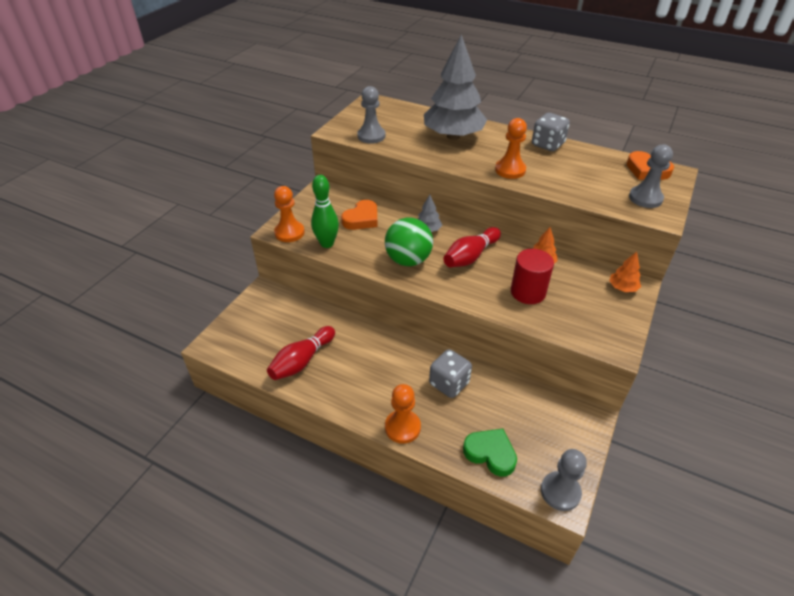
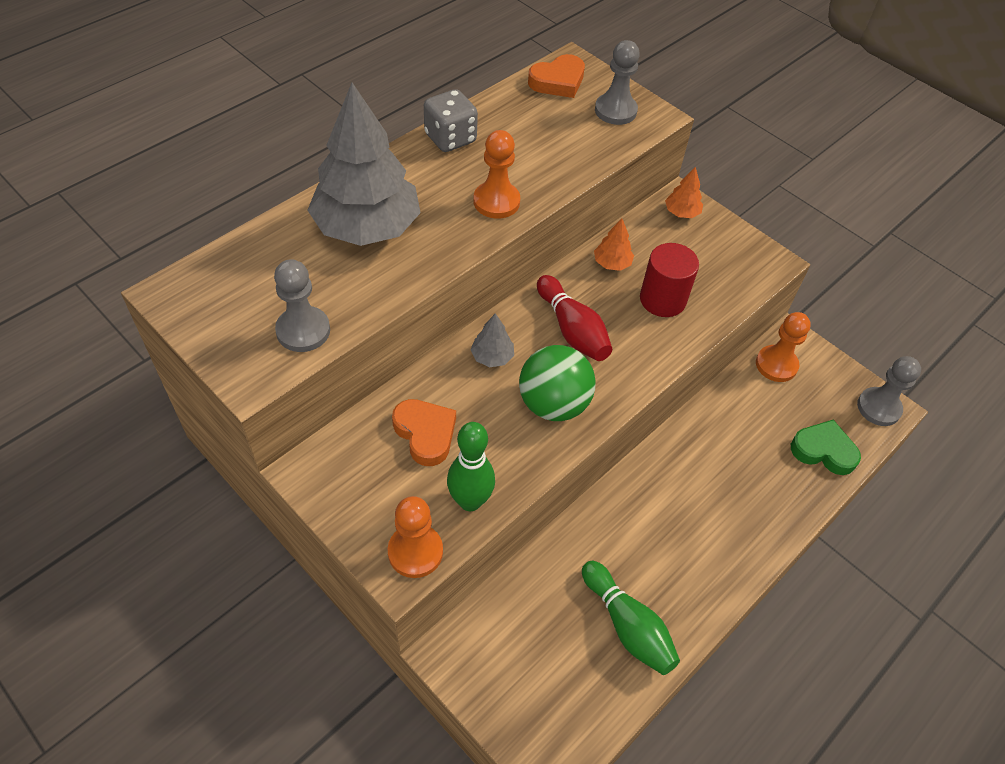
camera: 75 degrees left, 10 degrees up
(302, 361) = (627, 626): red bowling pin -> green bowling pin
(402, 427) = (772, 529): orange pawn -> orange pawn (776, 365)
(449, 383) = (714, 454): grey dice -> none
(490, 453) = (823, 451): green heart -> green heart turned 60 degrees clockwise

